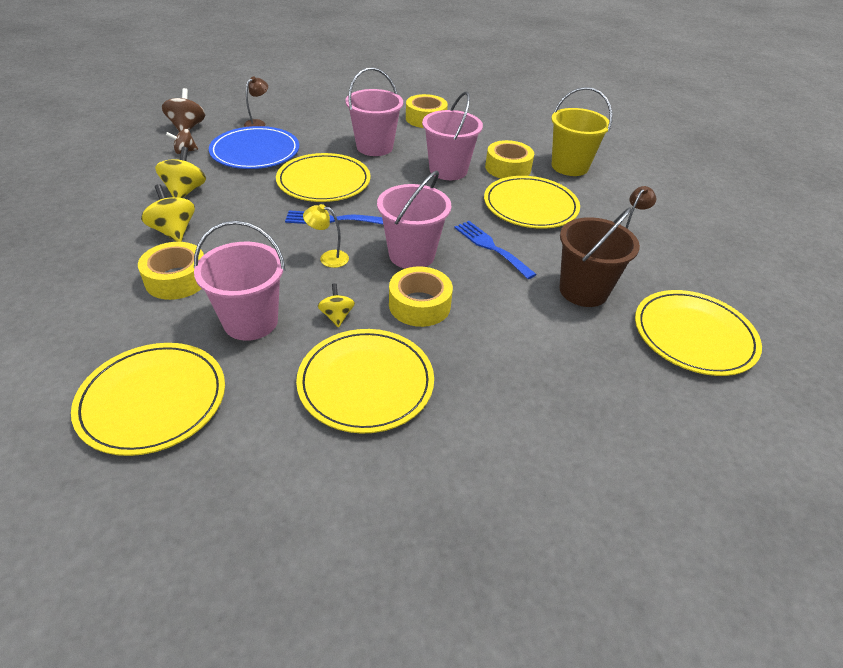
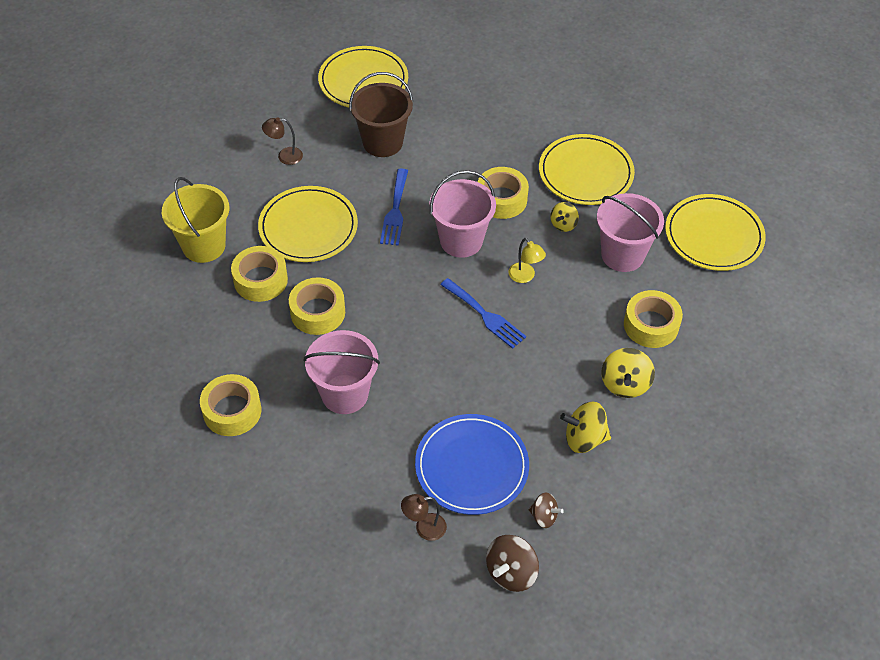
camera: 135 degrees left, 10 degrees up
(185, 191) = (584, 438): yellow spinning top -> yellow spinning top turned 45 degrees clockwise
(324, 181) = (446, 370): yellow plate -> none
(448, 170) = (318, 312): pink bucket -> yellow tape

